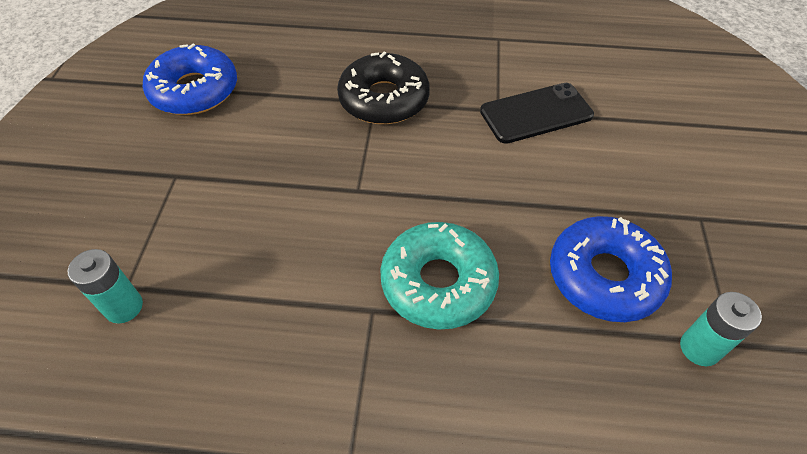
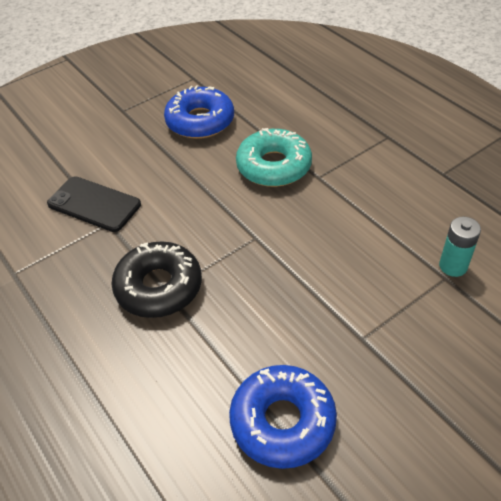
camera: 130 degrees left, 5 degrees down
(699, 348) = (207, 84): turquoise battery -> none

